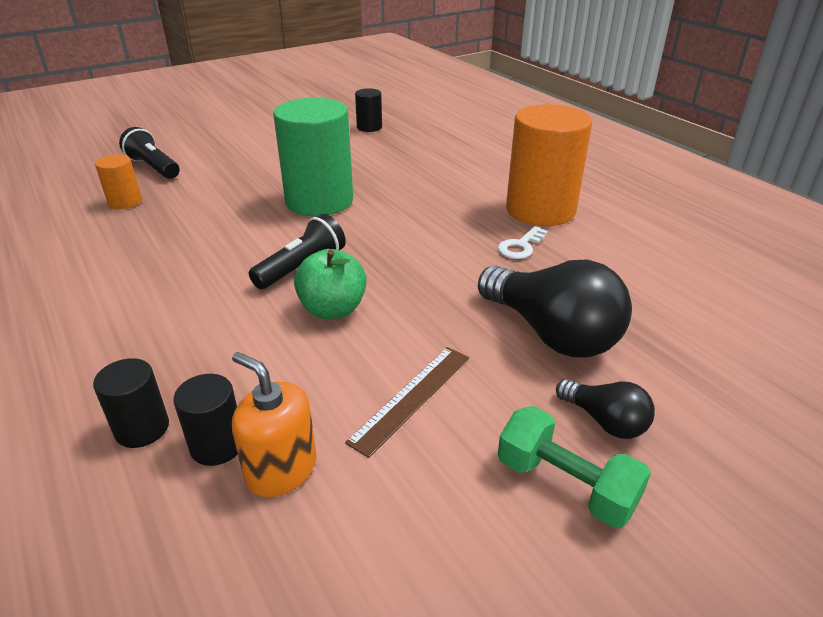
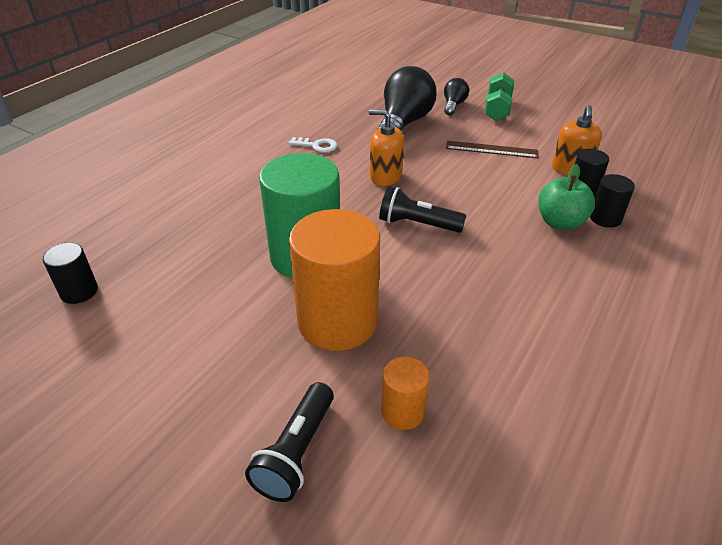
camera: 115 degrees left, 5 degrees up
(333, 309) = (450, 194): green apple -> green apple (560, 222)
(413, 274) = (385, 176): none -> orange soap dispenser
(540, 210) = (256, 147): orange cylinder -> orange cylinder (337, 321)

